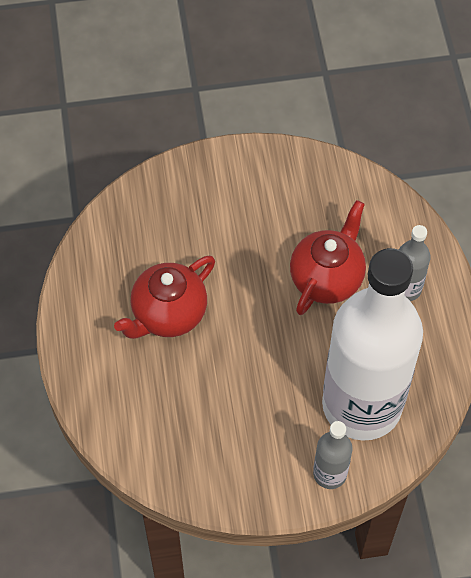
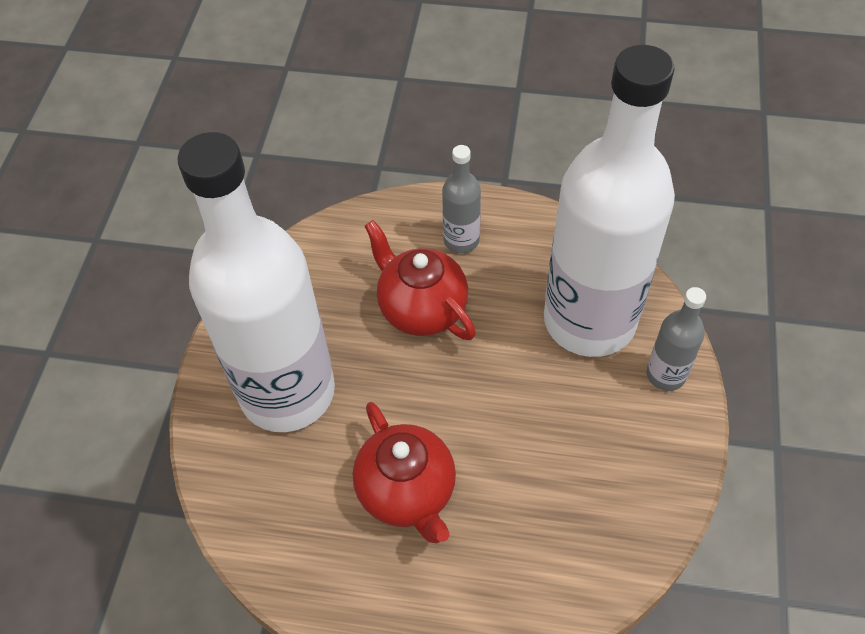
camera: 70 degrees left, 5 degrees down
(222, 211) = (287, 392): none -> white bottle

